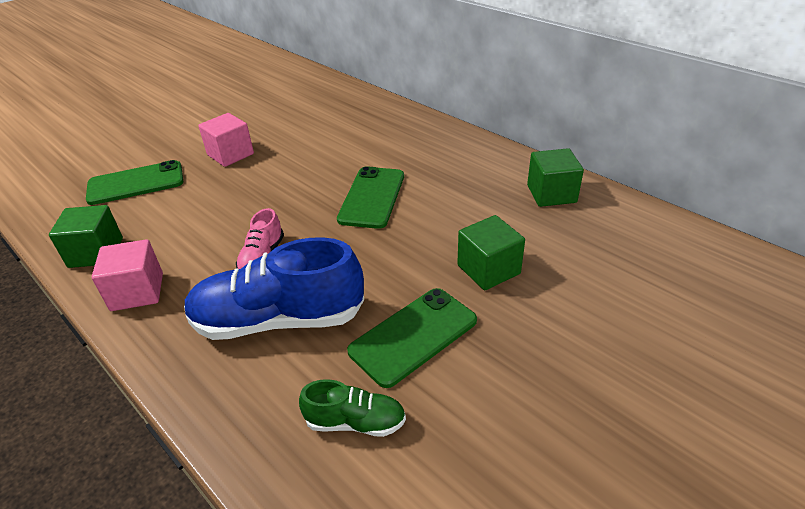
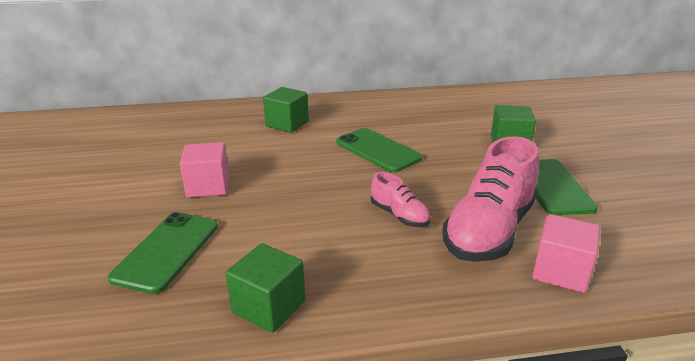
camera: 55 degrees left, 10 degrees down
(137, 292) = (373, 293): pink cube -> pink cube (560, 271)
(278, 320) = (489, 230): blue shoe -> pink shoe
(355, 422) = (621, 232): green shoe -> none
(551, 194) = (454, 101): green cube -> green cube (287, 124)

